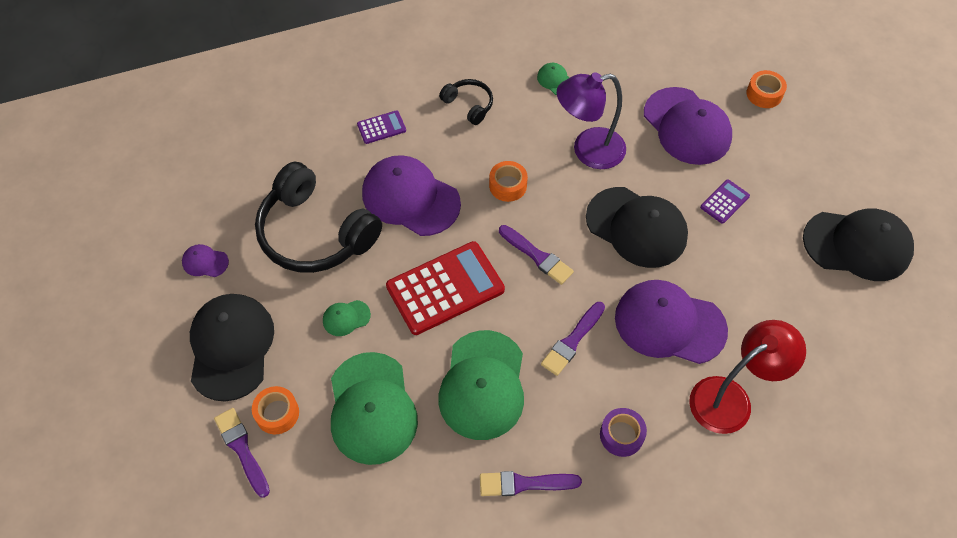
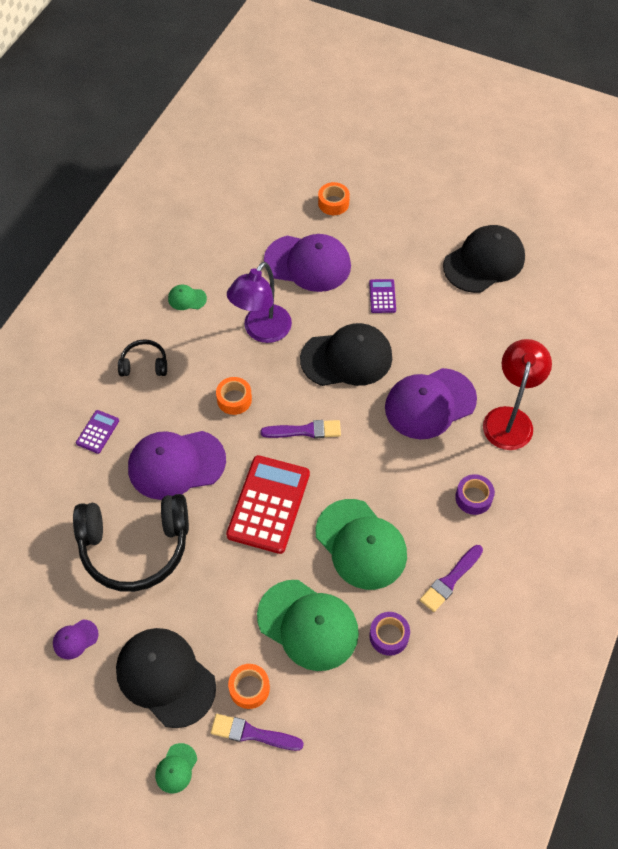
camera: 45 degrees left, 0 degrees up
(346, 318) = (224, 584): green cap -> green cap (176, 768)
(423, 479) = (389, 636): none -> purple tape
(572, 341) = (385, 466): purple brush -> none

